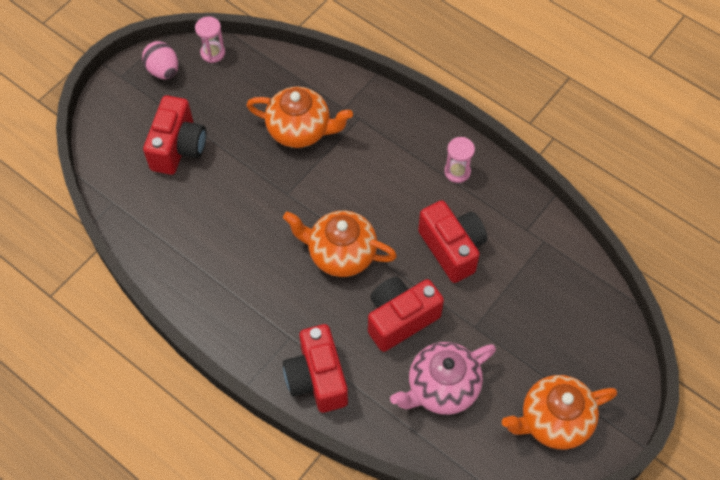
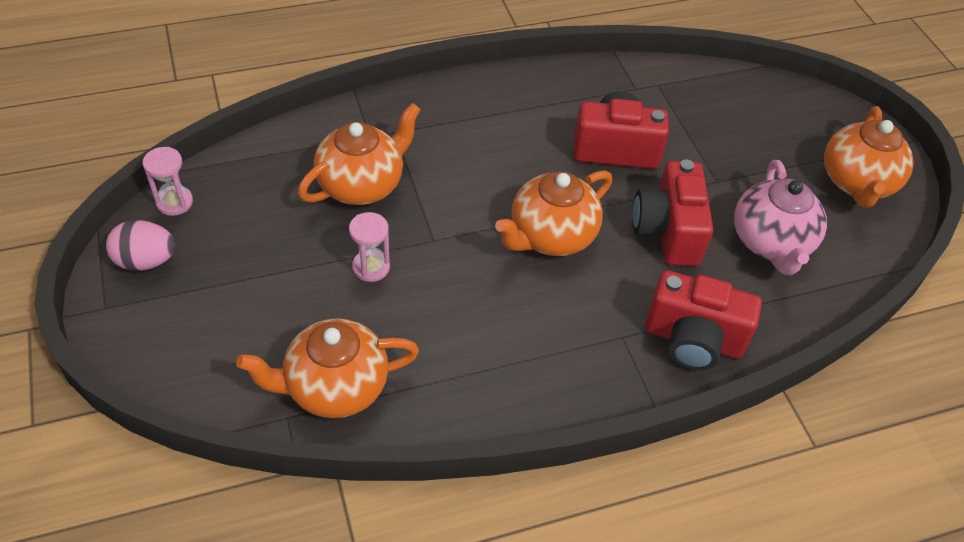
camera: 60 degrees left, 10 degrees down
(146, 211) = (335, 387): none -> orange teapot
(178, 147) = (273, 305): red camera -> none
(457, 172) = (529, 97): pink hourglass -> pink hourglass (371, 267)

